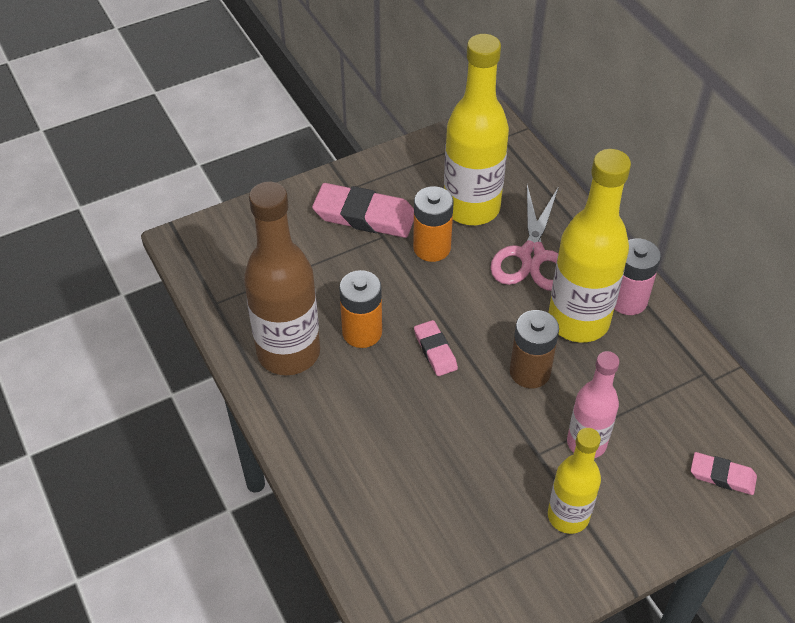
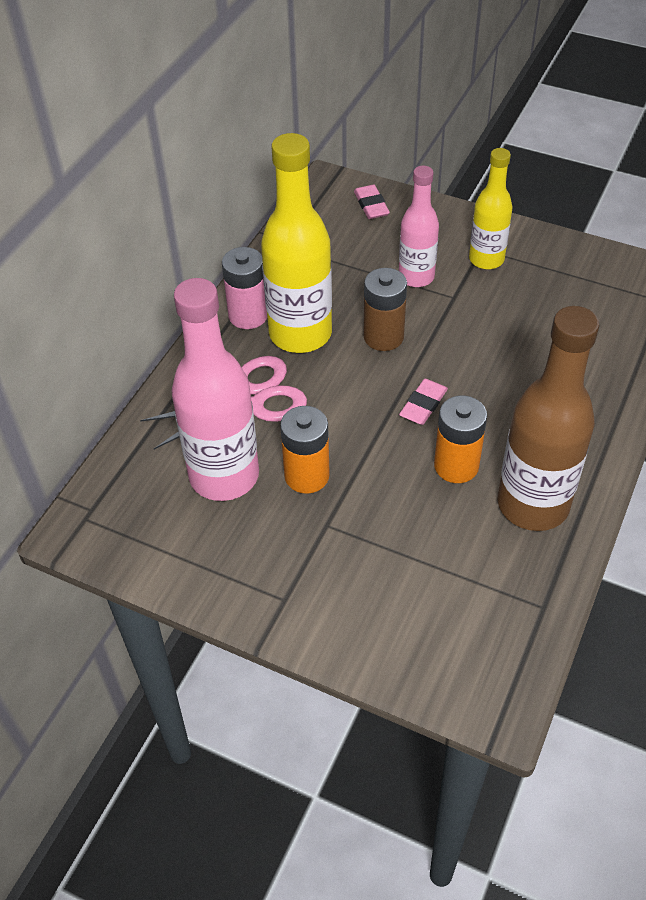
camera: 125 degrees left, 0 degrees up
(364, 216) = (312, 558): pink eraser -> none
(471, 208) = (224, 476): yellow bottle -> pink bottle

